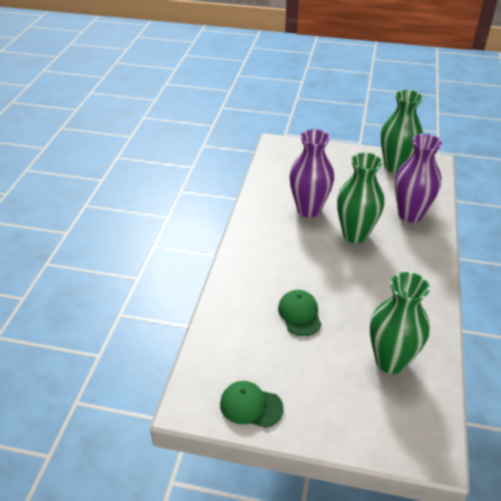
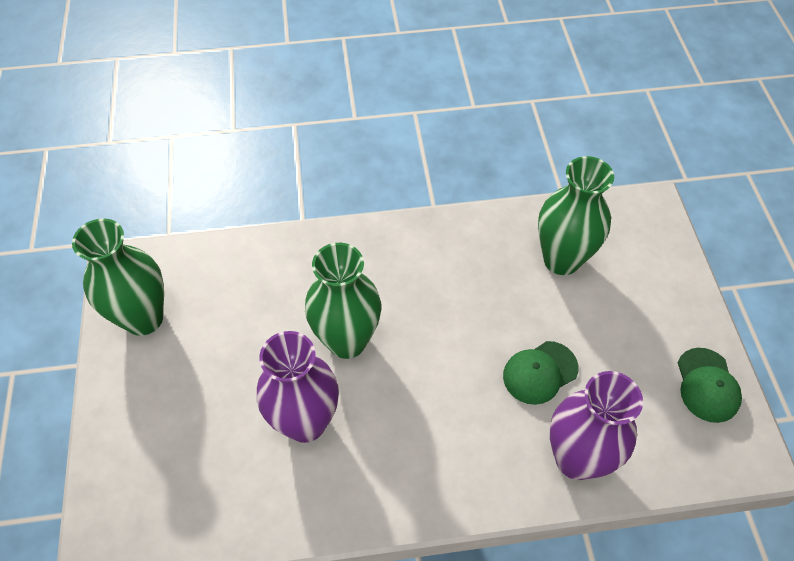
camera: 110 degrees left, 15 degrees up
(410, 214) = (273, 279): purple vase -> purple vase (576, 459)

